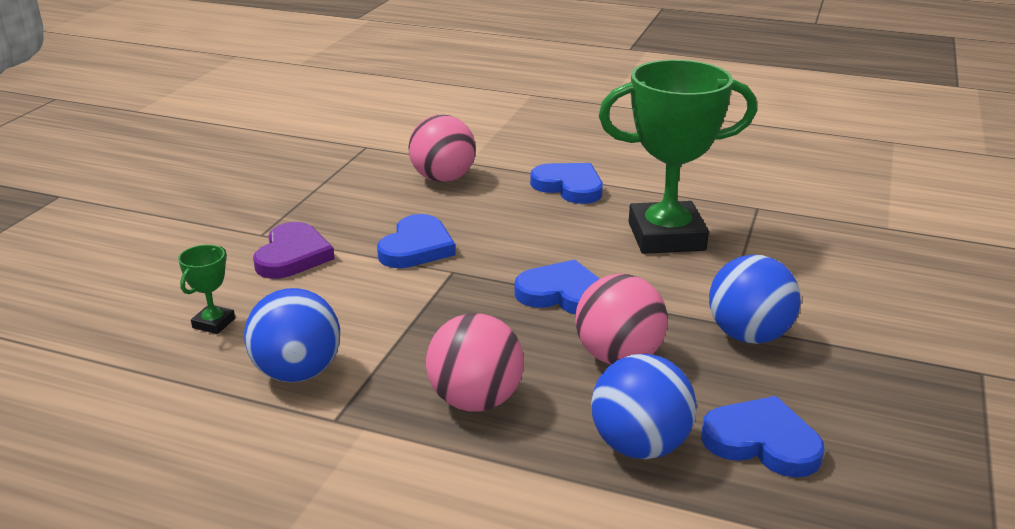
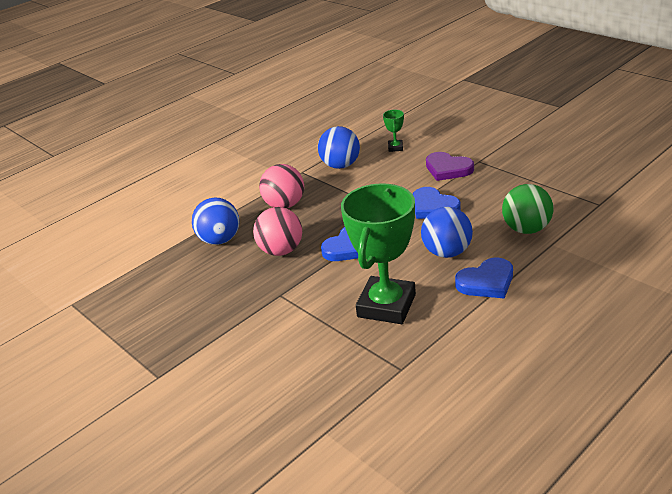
camera: 120 degrees right, 5 degrees up
(214, 323) = (395, 148): green trophy -> green trophy turned 45 degrees clockwise
(443, 179) = (526, 229): pink ball -> green ball
(748, 335) = (261, 300): blue ball -> blue ball (447, 252)
(762, 442) = (190, 274): blue heart -> none

